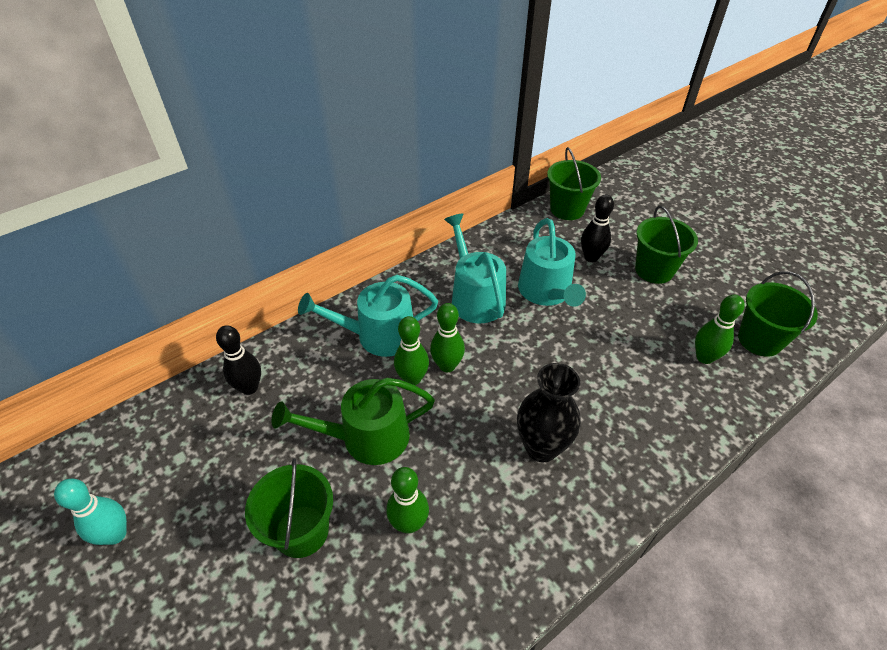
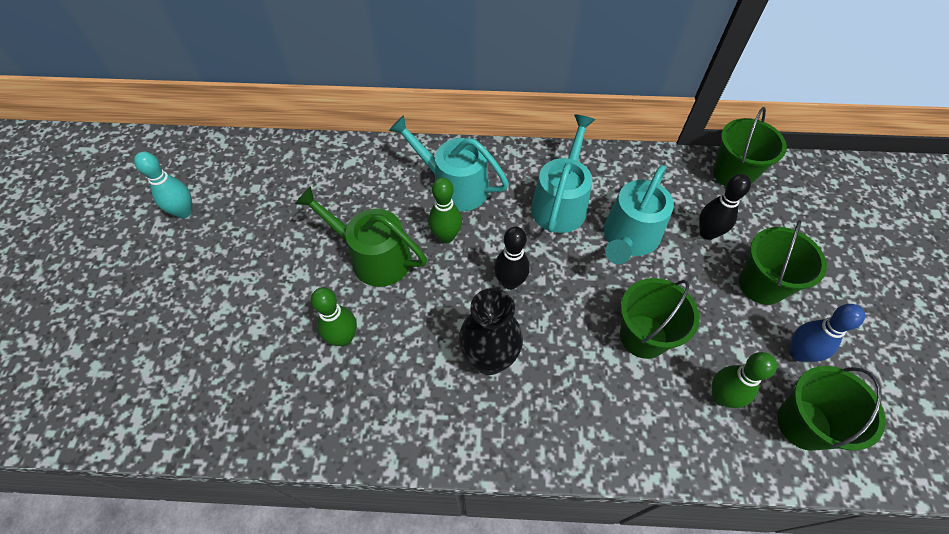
camera: 40 degrees right, 10 degrees up
(249, 387) = (334, 168): black bowling pin -> black bowling pin (510, 282)
(301, 531) = (277, 289): green bucket -> green bucket (643, 336)
(447, 365) = (482, 244): green bowling pin -> none
(714, 298) = (798, 353): none -> blue bowling pin

